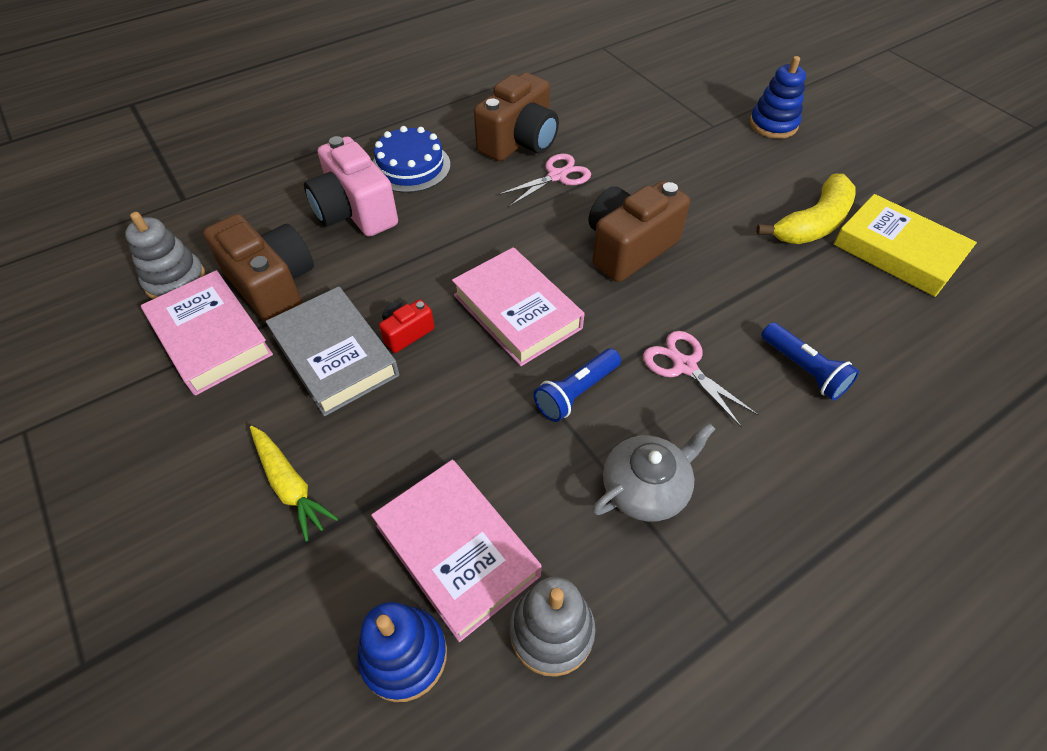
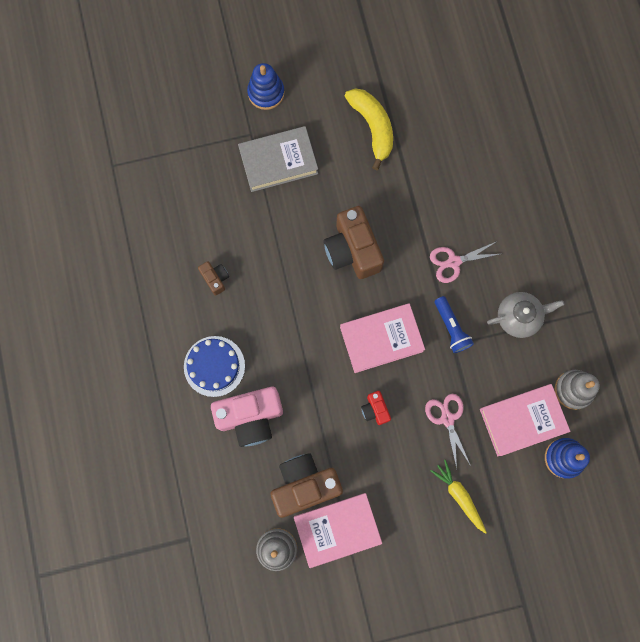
camera: 70 degrees left, 25 degrees up
(290, 485) = (459, 496): yellow carrot -> yellow carrot turned 105 degrees counterclockwise
(335, 355) = (378, 456): grey book -> grey book (278, 161)
(519, 142) = (215, 279): brown camera -> brown camera, size x0.48
(557, 176) = (265, 267): pink scissors -> pink scissors (447, 419)
(646, 487) = (519, 317): grey teapot -> grey teapot turned 90 degrees clockwise
(803, 369) = (477, 201): blue flashlight -> none
(898, 251) = (413, 94): yellow book -> none

